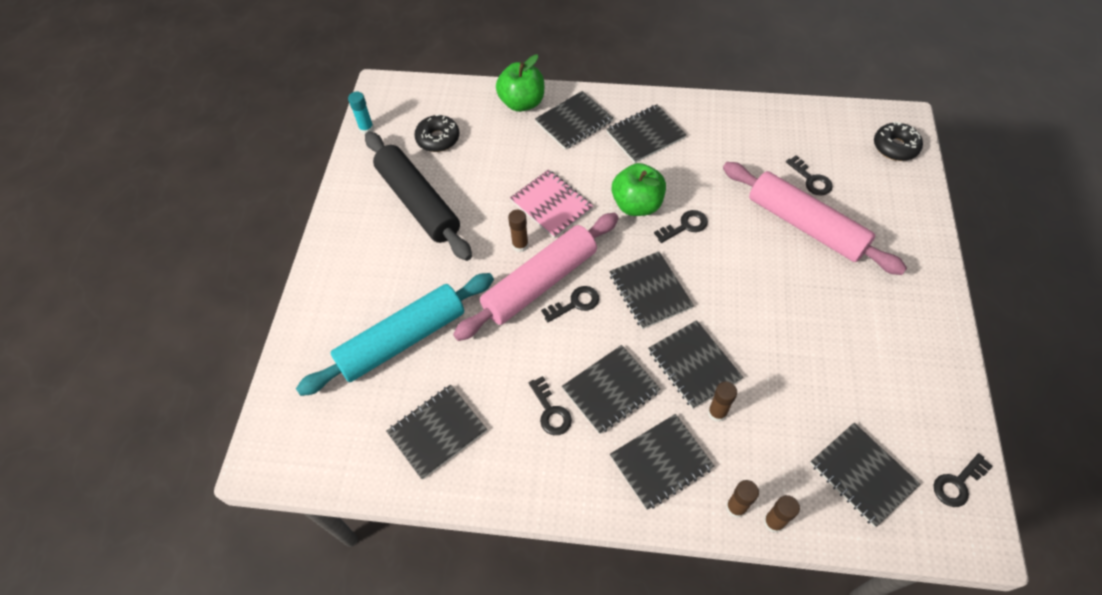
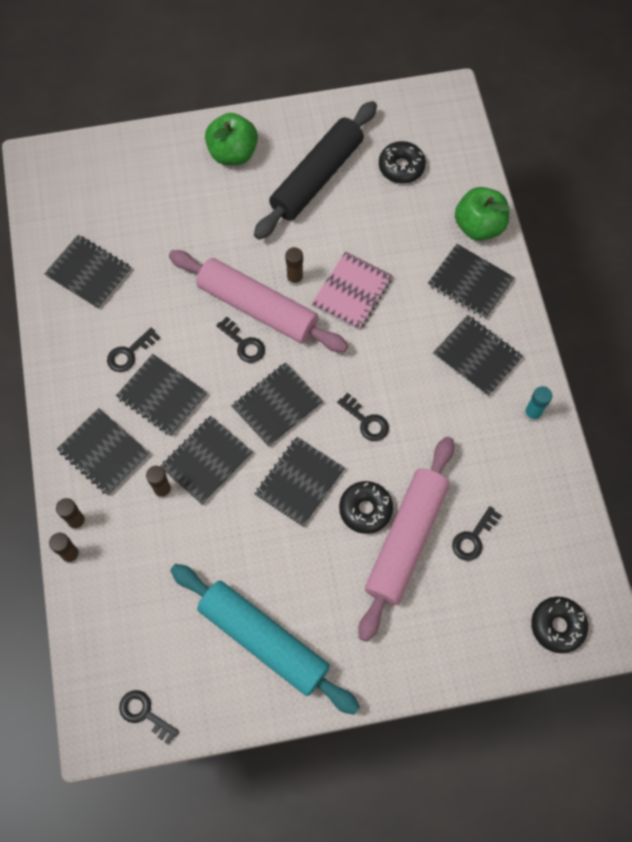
camera: 70 degrees right, 10 degrees up
(366, 129) = (391, 102): turquoise glue stick -> turquoise glue stick (532, 413)
(402, 340) = (166, 218): turquoise rolling pin -> turquoise rolling pin (263, 640)
(637, 205) = (378, 370): green apple -> green apple (233, 153)
(771, 247) = (365, 509): none -> black donut
(862, 475) = (133, 626): black notebook -> black notebook (299, 482)

